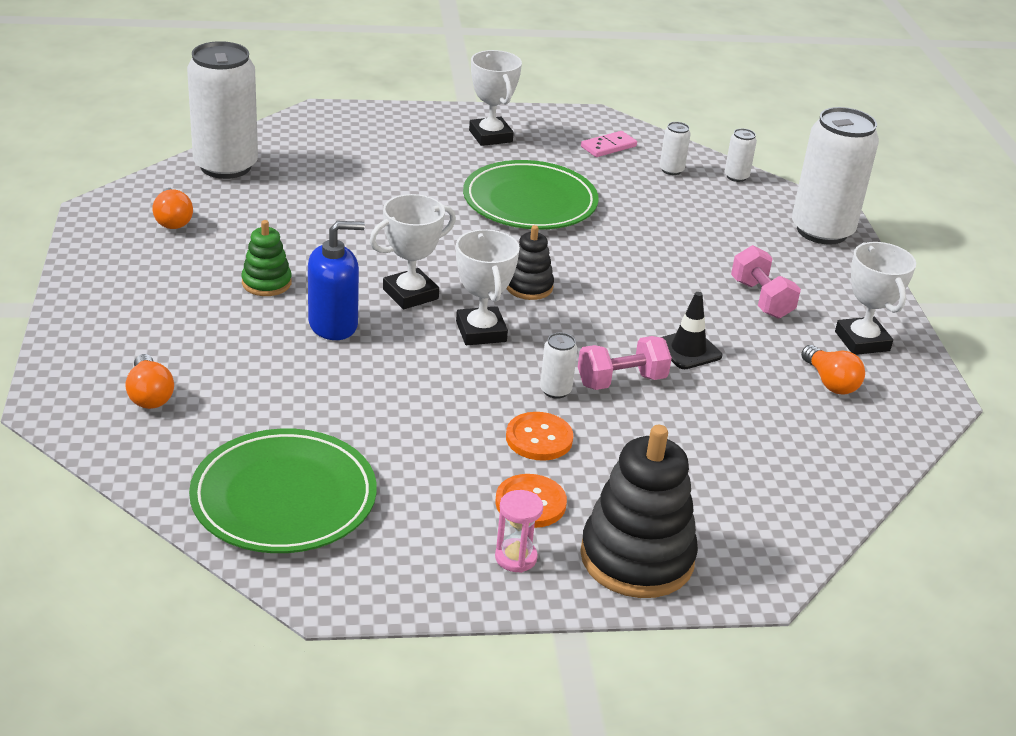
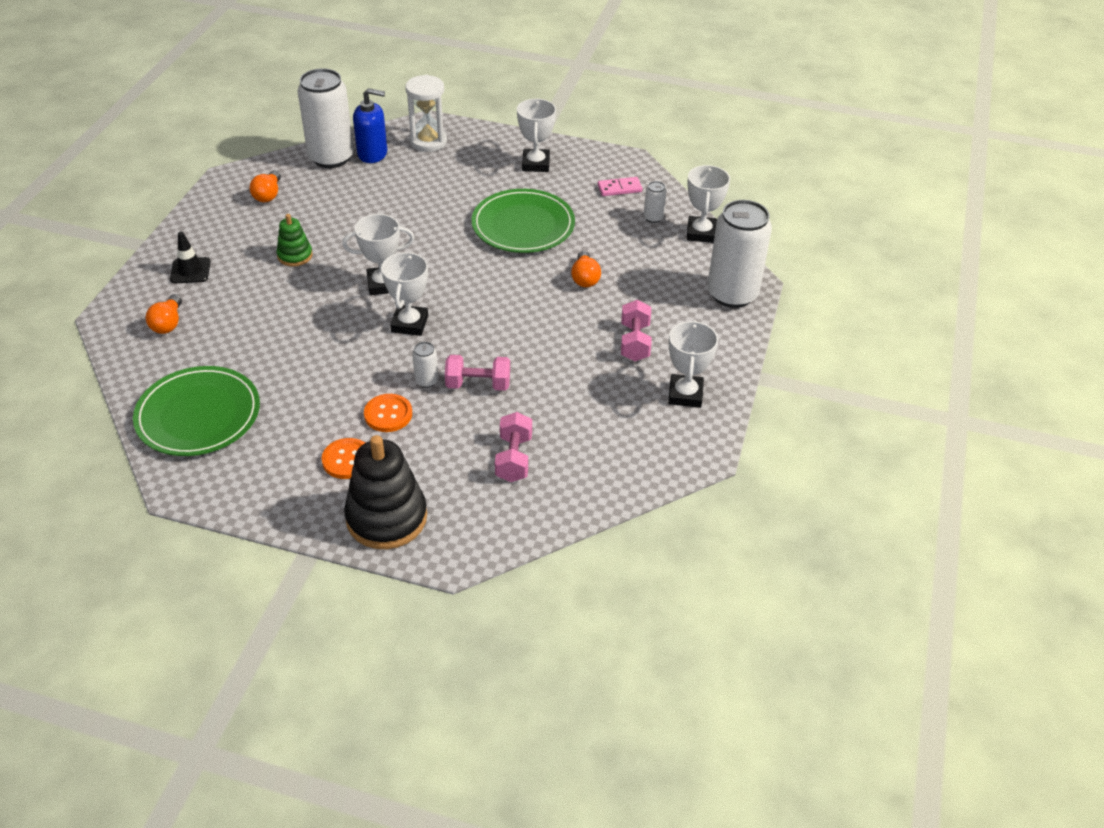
camera: 25 degrees right, 10 degrees up
(333, 325) = (315, 297): blue soap dispenser -> blue soap dispenser (372, 154)
(339, 131) = (428, 141): none -> white hourglass
(516, 557) = (309, 495): pink hourglass -> none
(529, 287) = (469, 295): black stacking toy -> none
(688, 350) = (545, 371): black traffic cone -> black traffic cone (190, 271)
(733, 452) = (514, 459): none -> pink dumbbell
(736, 177) = (701, 233): white can -> white trophy
(830, 382) = (632, 422): orange light bulb -> orange light bulb (585, 278)

